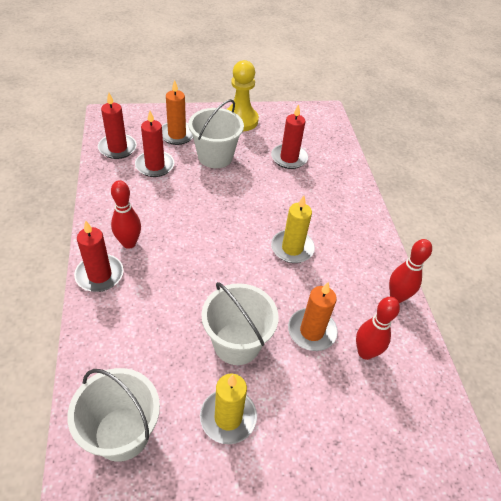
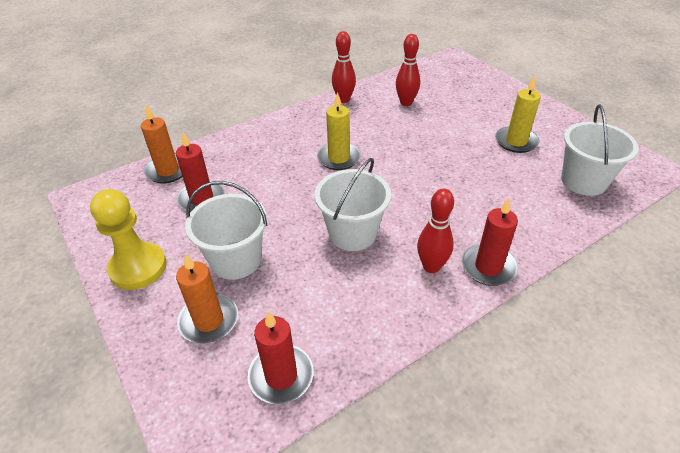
camera: 110 degrees left, 5 degrees down
(155, 165) = (292, 310): red candle -> none
(237, 343) = (461, 156): white bucket -> white bucket (352, 233)
(311, 331) = (413, 127): orange candle -> orange candle (168, 171)

